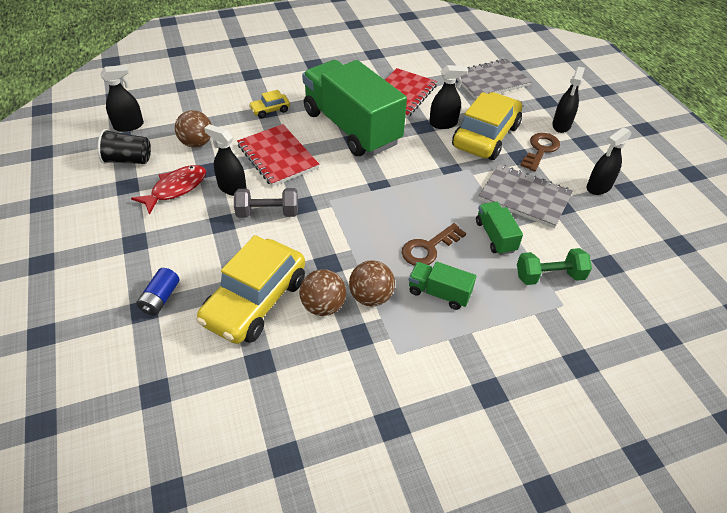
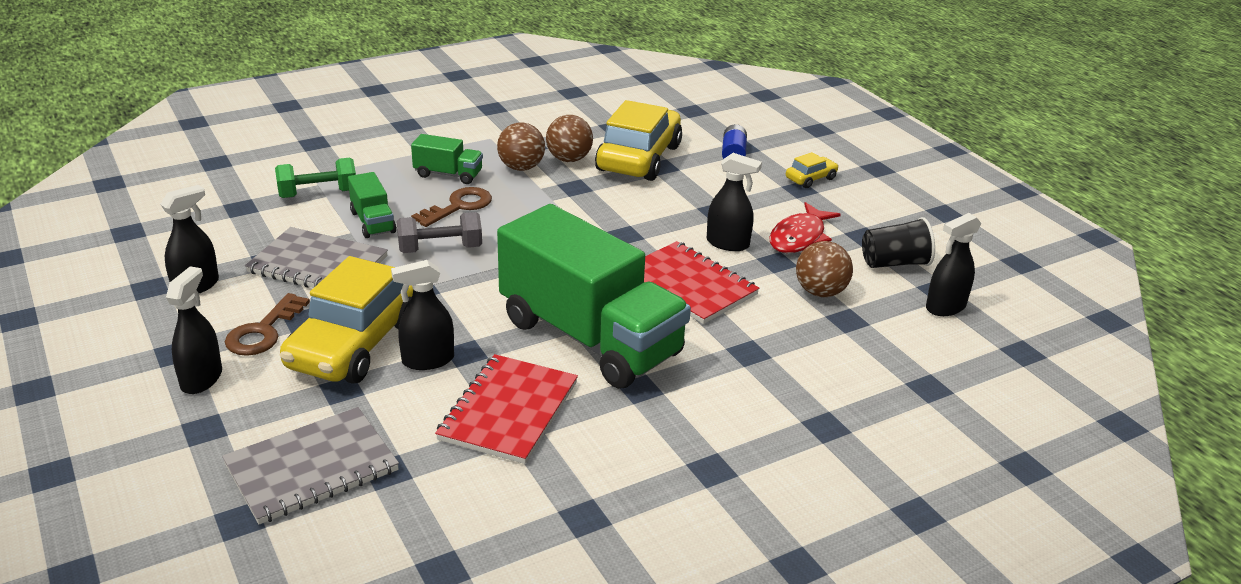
camera: 170 degrees right, 15 degrees down
(268, 213) = (666, 223): grey dumbbell -> grey dumbbell (440, 249)
(270, 110) = (742, 354): yellow car -> yellow car (810, 179)

